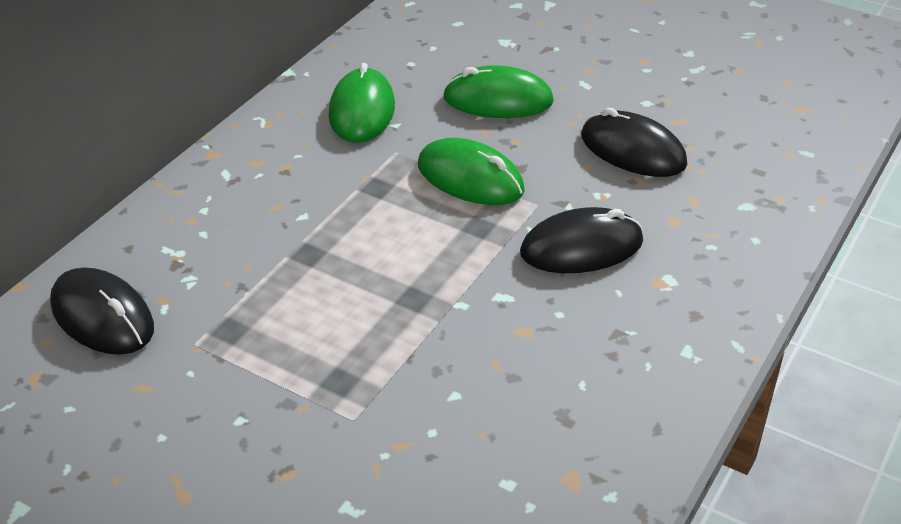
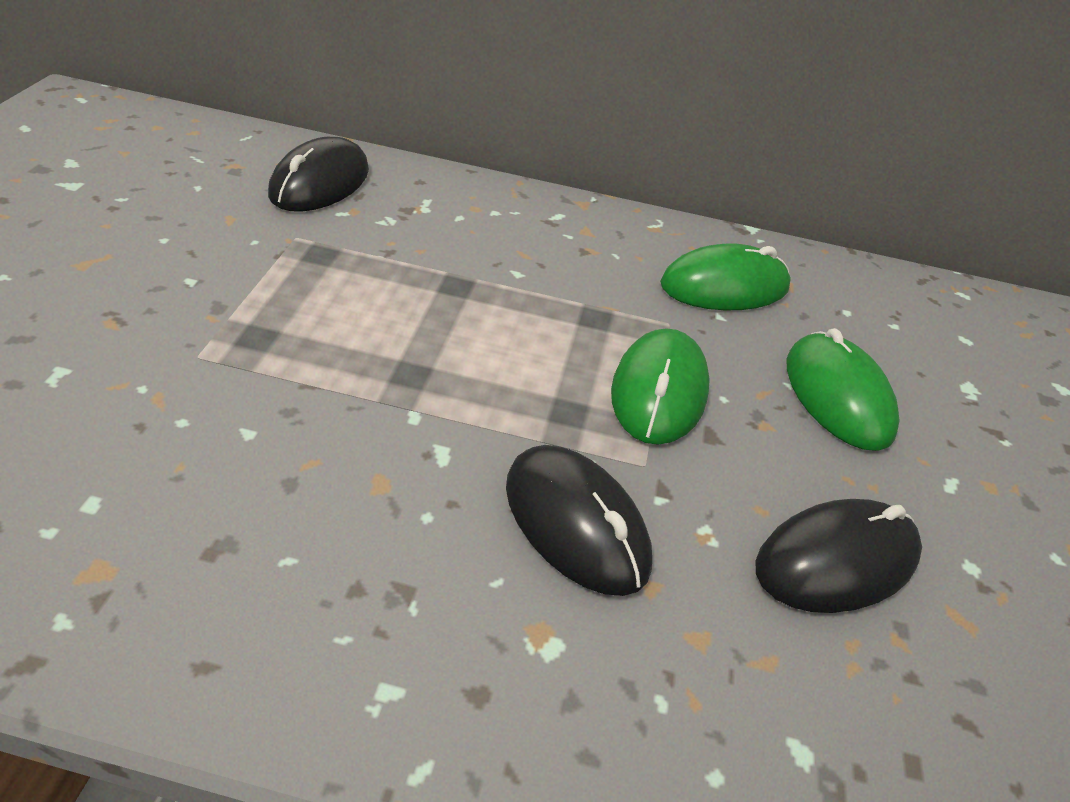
camera: 65 degrees right, 0 degrees up
(632, 150) = (836, 561): black mouse -> black mouse turned 45 degrees clockwise

